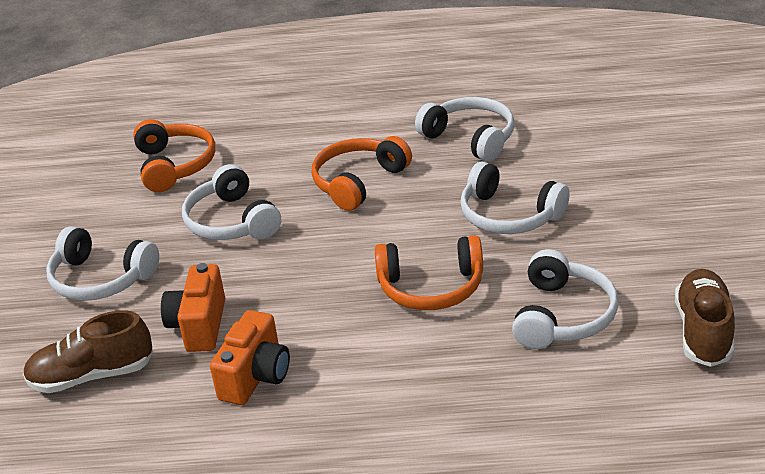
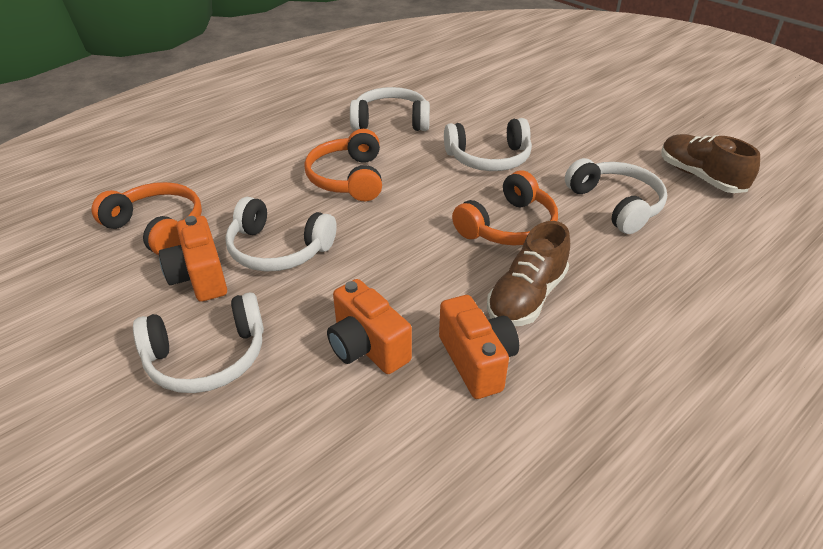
camera: 45 degrees left, 5 degrees up
(92, 376) = (321, 453): brown shoe -> brown shoe (526, 297)
(158, 218) = (199, 277): none -> orange camera

